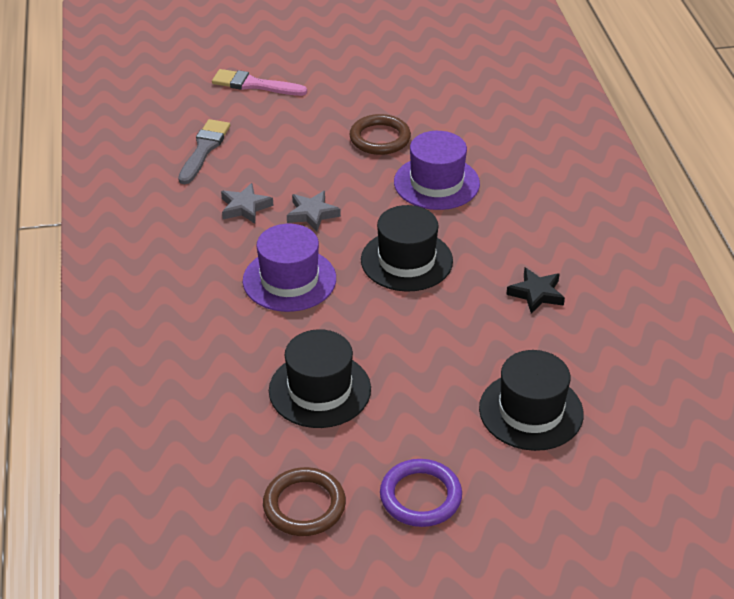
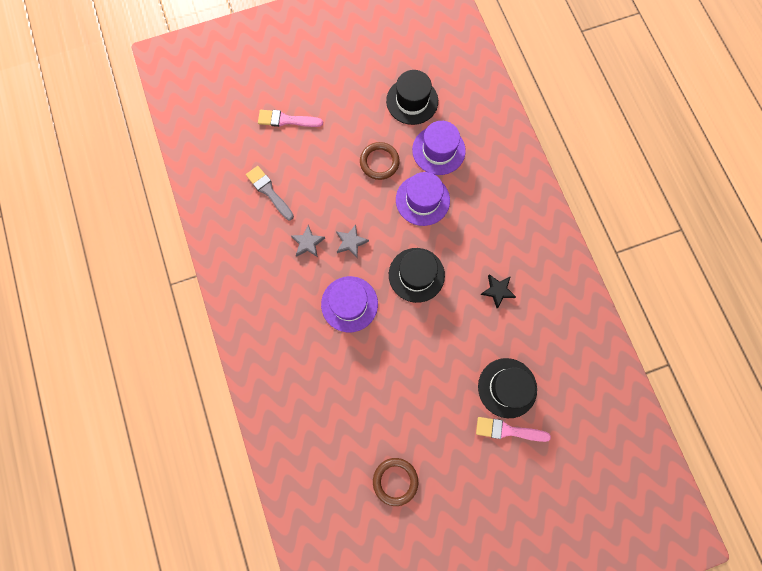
camera: 10 degrees left, 35 degrees up
(204, 149) = (269, 191): grey brush -> grey brush turned 45 degrees counterclockwise
(320, 390) = (386, 392): black hat -> black hat (412, 101)
(420, 496) = (456, 463): purple ring -> none
(473, 136) = (438, 150): none -> purple hat
(522, 466) = (508, 430): none -> pink brush

